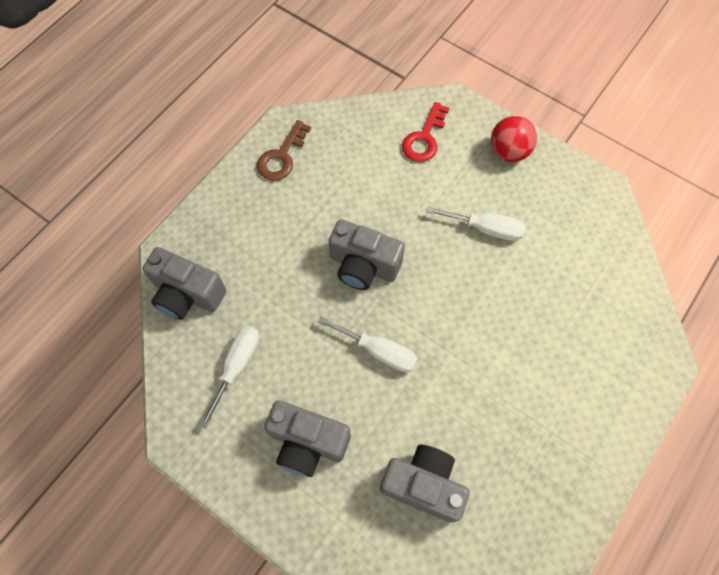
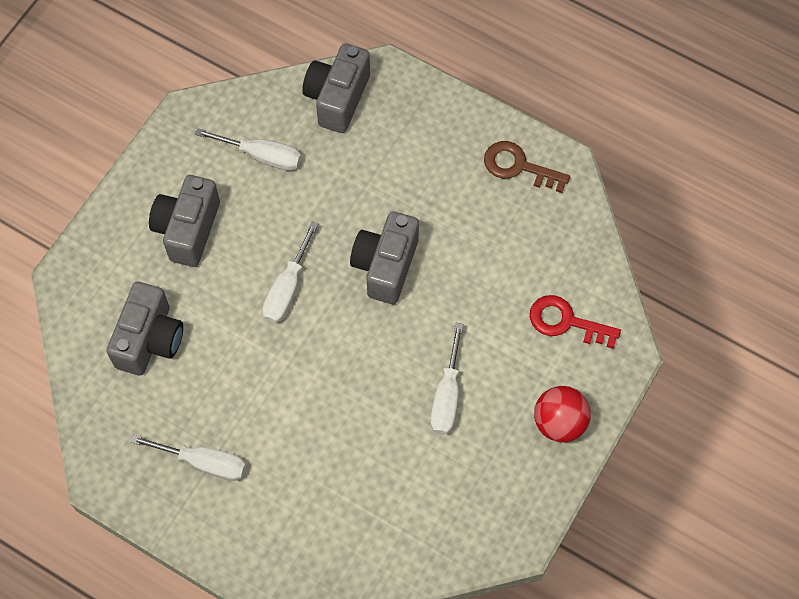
camera: 85 degrees right, 0 degrees up
(548, 436) = (203, 462): none -> white screwdriver

